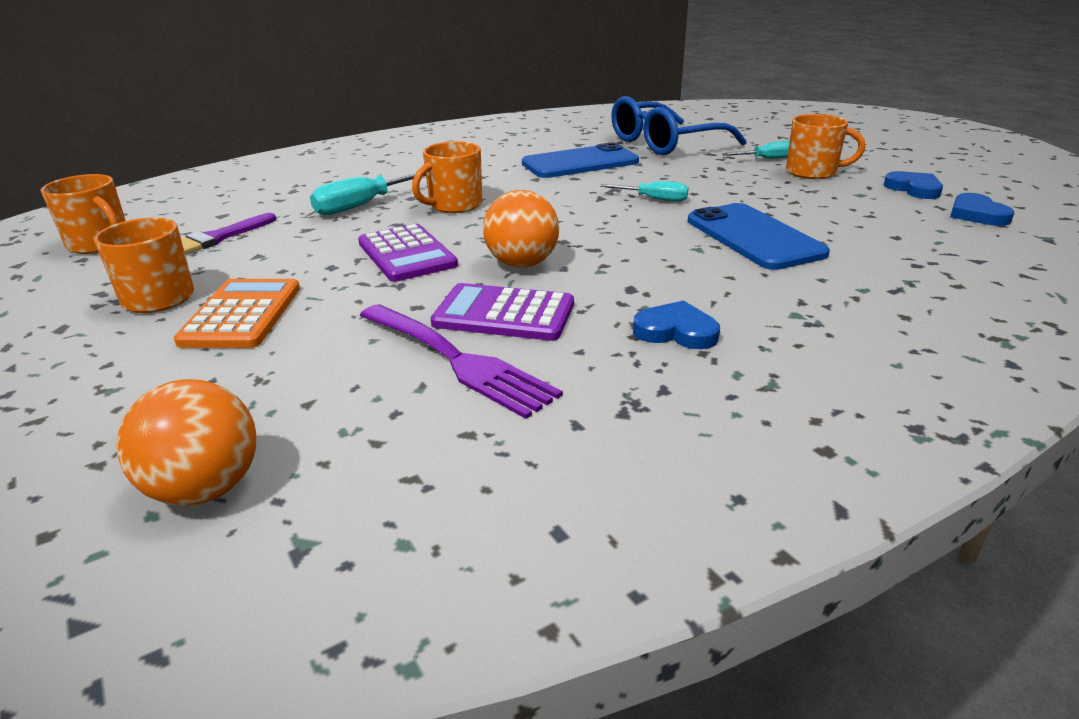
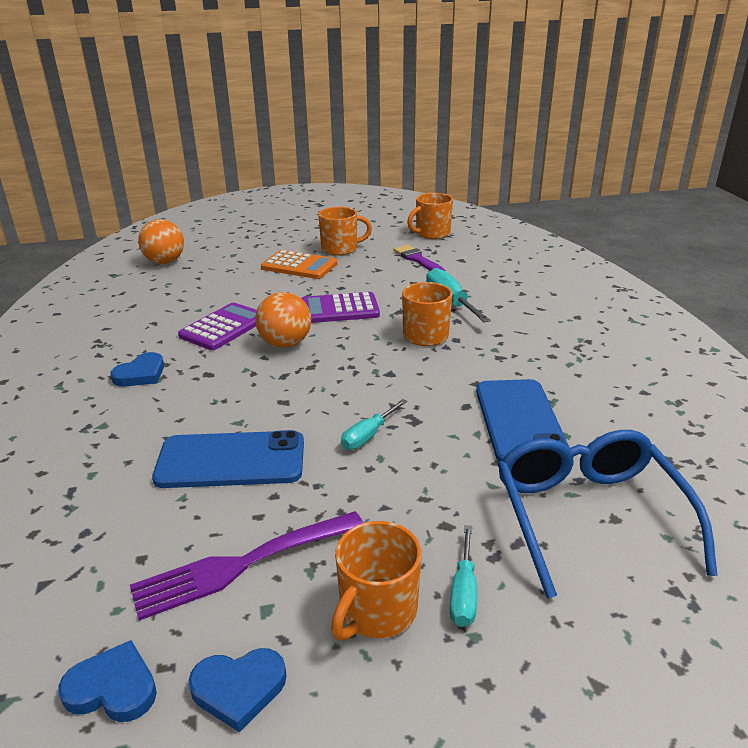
camera: 110 degrees right, 0 degrees up
(458, 360) = (191, 310): purple fork -> purple fork (241, 565)

